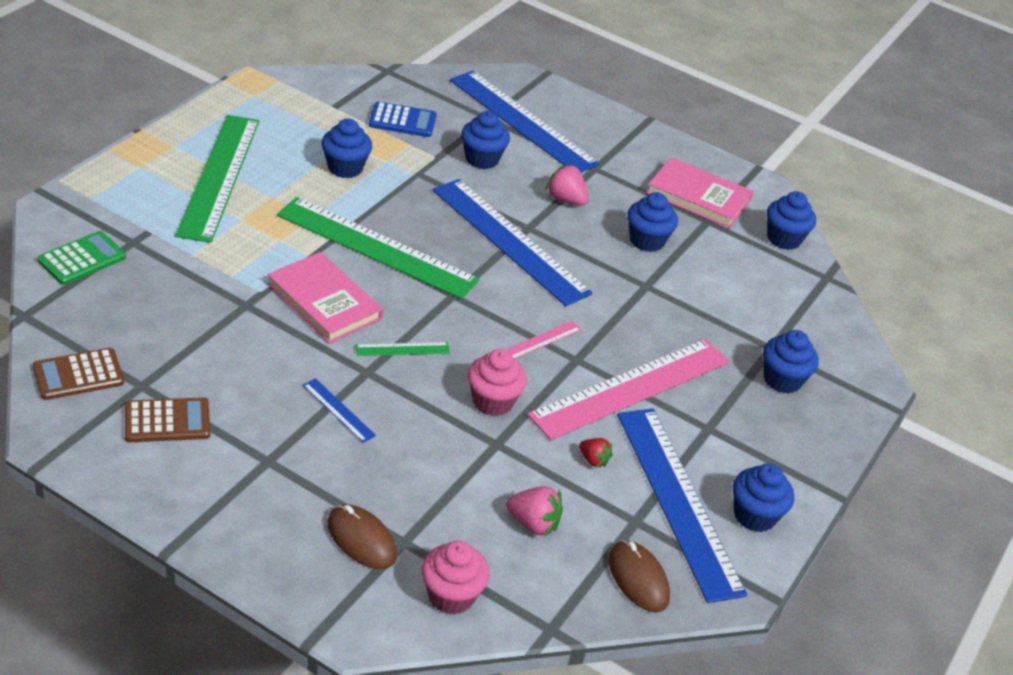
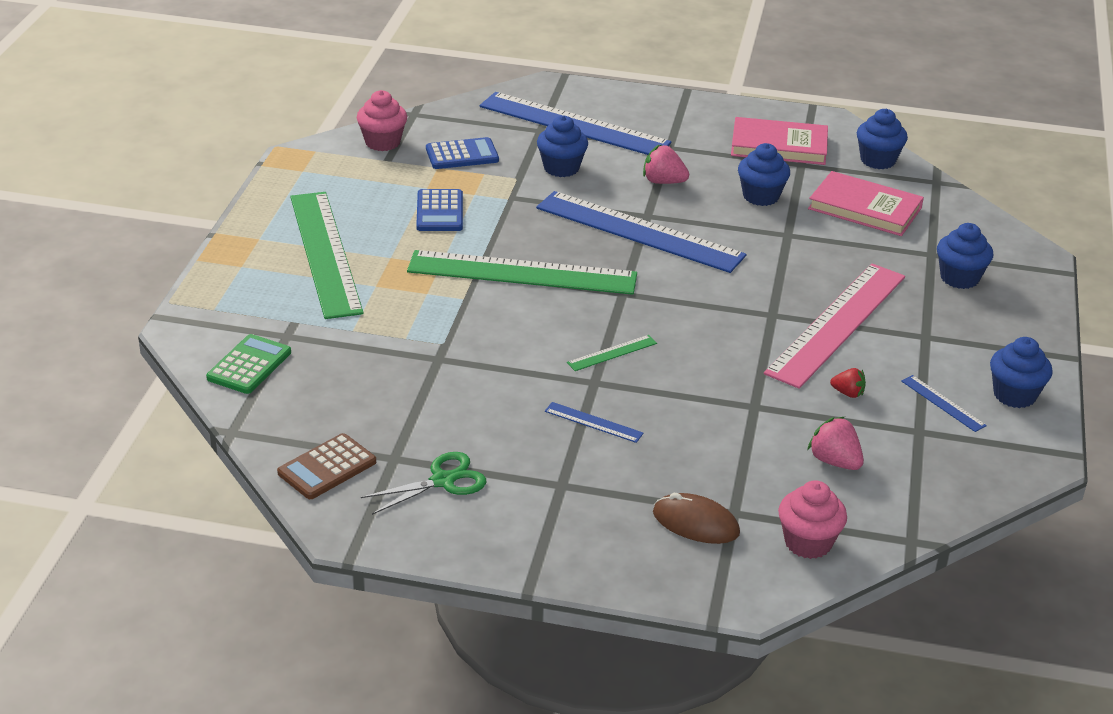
camera: 15 degrees left, 5 degrees down
(167, 421) = (443, 481): brown calculator -> green scissors
(324, 301) = (509, 334): pink book -> pink book (865, 208)
(345, 168) = (440, 211): blue cupcake -> blue calculator
(493, 401) = (725, 372): pink cupcake -> pink cupcake (382, 142)
(533, 524) = (834, 461): pink strawberry -> pink strawberry turned 135 degrees counterclockwise
(542, 340) = (730, 308): pink ruler -> none
(638, 578) = (955, 476): brown mouse -> none
(678, 500) = (943, 403): blue ruler -> blue ruler, size x0.40

